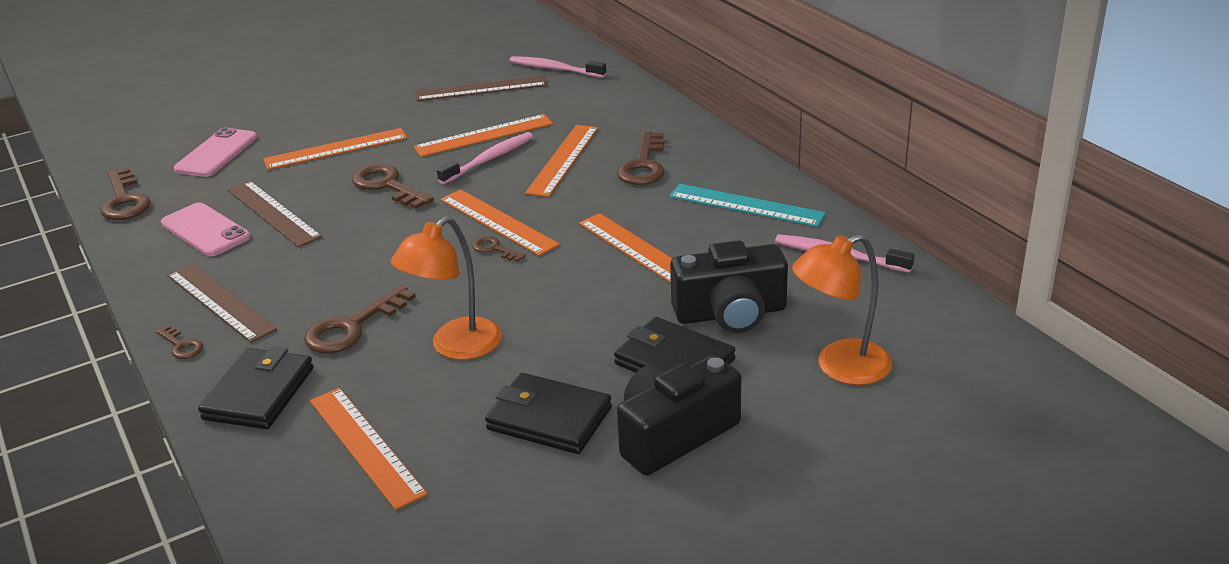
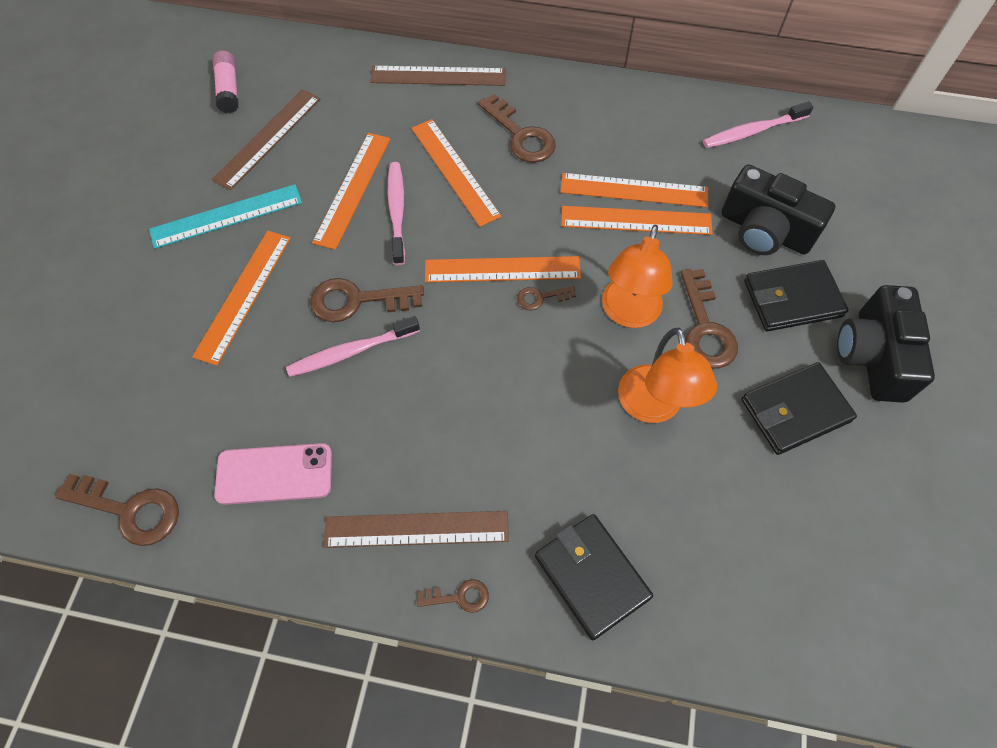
camera: 50 degrees left, 30 degrees up
(216, 153) = (130, 386): pink phone -> none
(273, 213) = (305, 406): brown ruler -> brown ruler (438, 76)
(352, 327) = (557, 456): brown key -> brown key (705, 328)
(365, 446) = (730, 543): orange ruler -> orange ruler (634, 190)
(502, 57) = (229, 89): none -> pink glue stick
(555, 69) = (298, 76): pink toothbrush -> pink toothbrush (351, 352)
(730, 313) = (764, 231): black camera -> black camera turned 90 degrees clockwise
(746, 205) = (640, 126): turquoise ruler -> turquoise ruler (226, 216)
(840, 367) = (875, 225): orange lamp -> orange lamp (628, 313)

